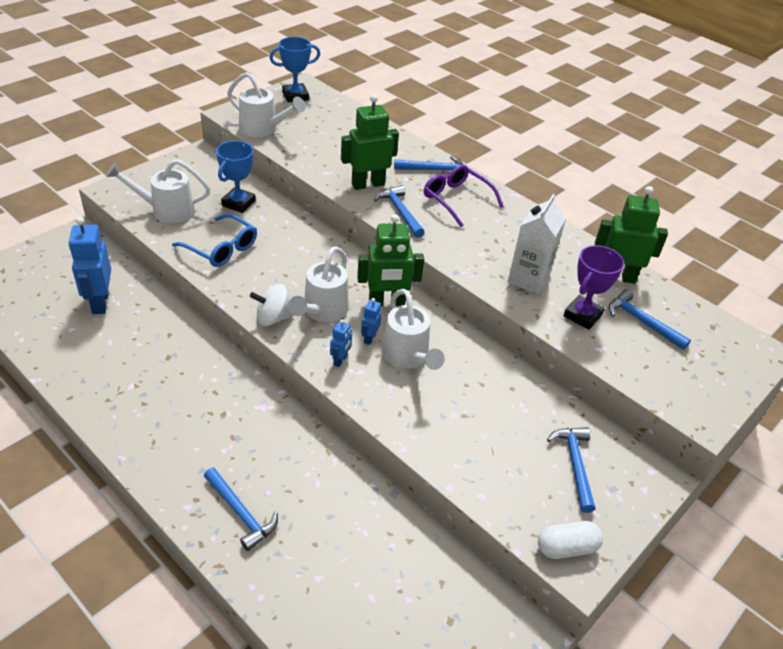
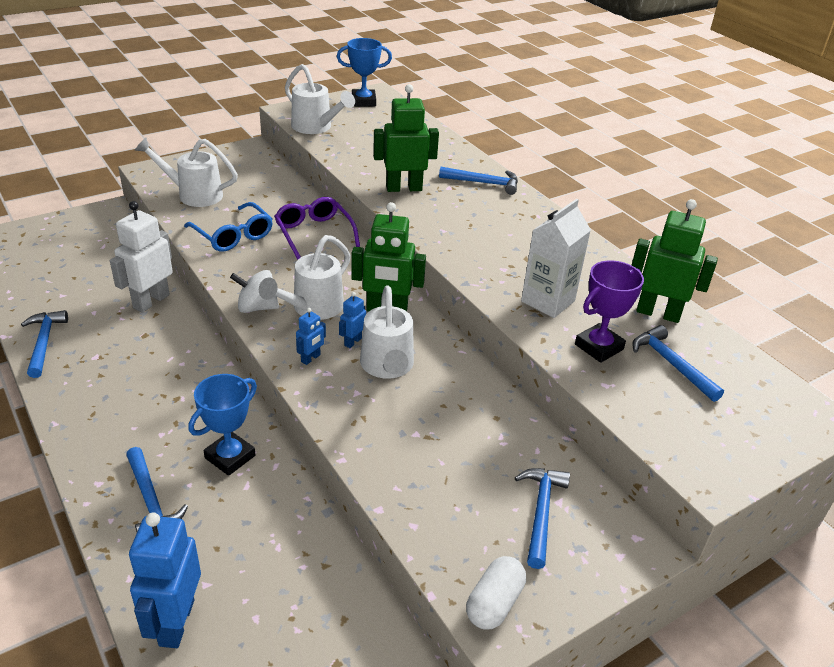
camera: 15 degrees right, 5 degrees down
(100, 302) = (101, 275): blue robot -> blue robot (176, 622)
(159, 322) = (151, 301): none -> white robot
(238, 203) = (270, 196): blue trophy -> blue trophy (230, 457)
(400, 212) = (427, 218): blue hammer -> blue hammer (44, 342)
(456, 199) = (497, 213): purple glasses -> purple glasses (314, 233)
(566, 548) = (494, 603): white capsule -> white capsule turned 60 degrees counterclockwise

